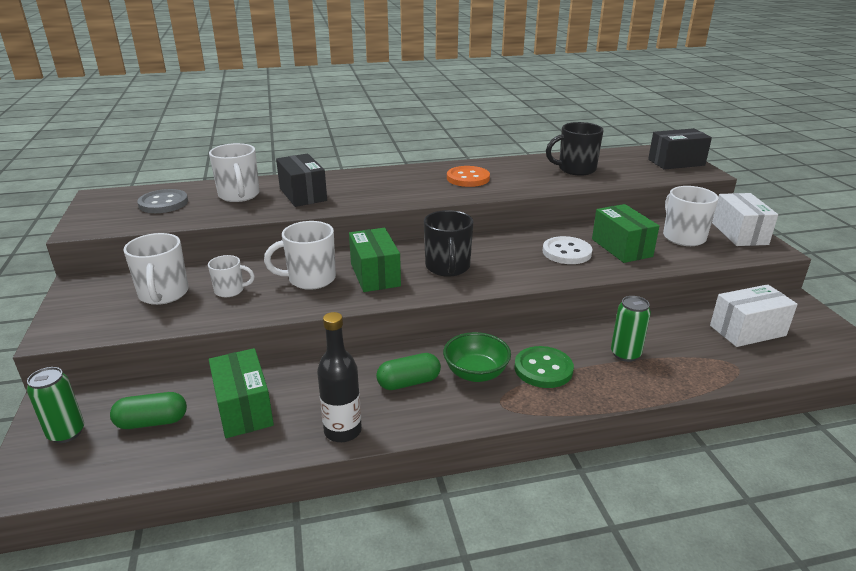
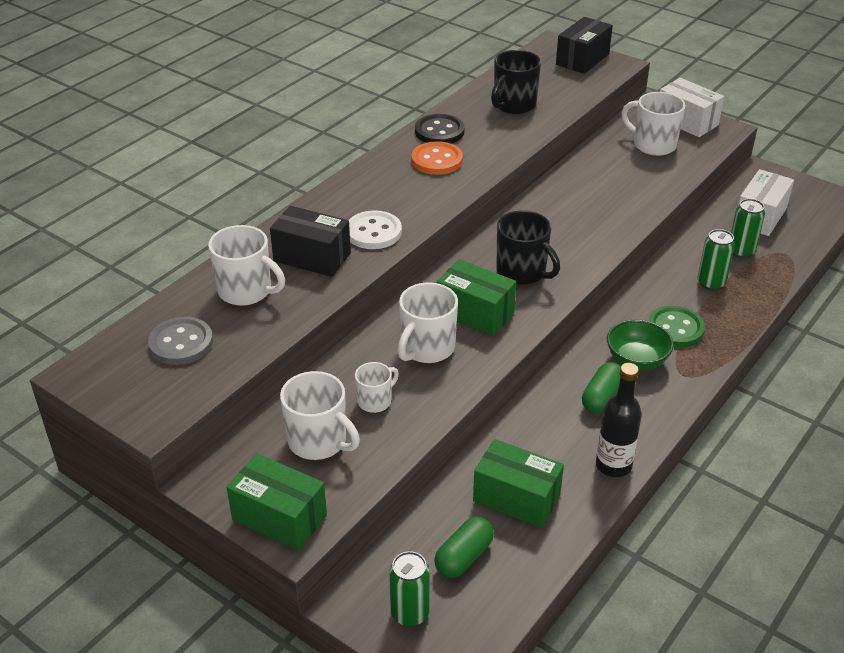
camera: 40 degrees left, 10 degrees up
(496, 166) = (439, 131): none -> black button
(566, 252) = (591, 206): white button -> white button (373, 232)
(621, 248) = (624, 180): green box -> green box (279, 517)
(690, 346) = (741, 251): none -> green can

